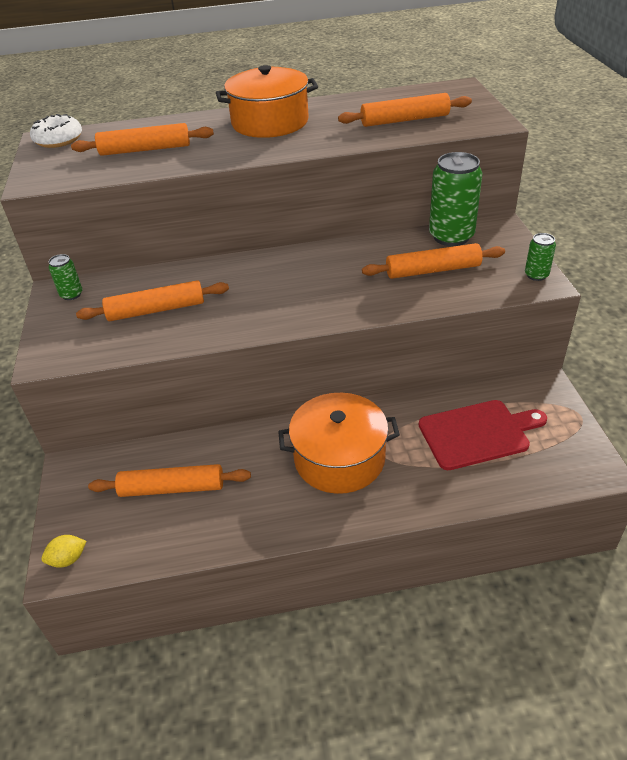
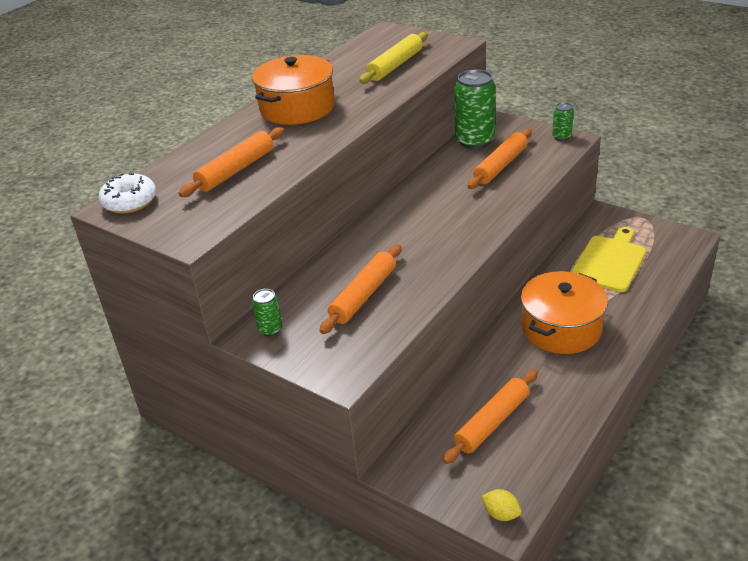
camera: 45 degrees left, 5 degrees down
(68, 559) = (501, 514): yellow lemon -> yellow lemon turned 75 degrees counterclockwise
(405, 120) = (395, 65): orange rolling pin -> yellow rolling pin
(477, 433) = (609, 261): red cutting board -> yellow cutting board

